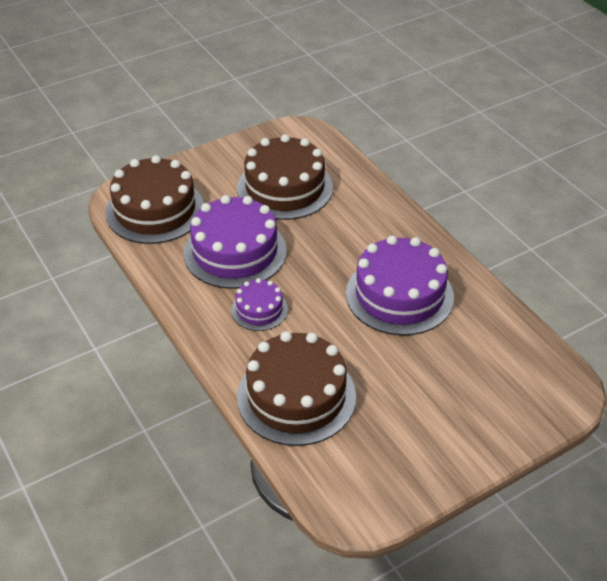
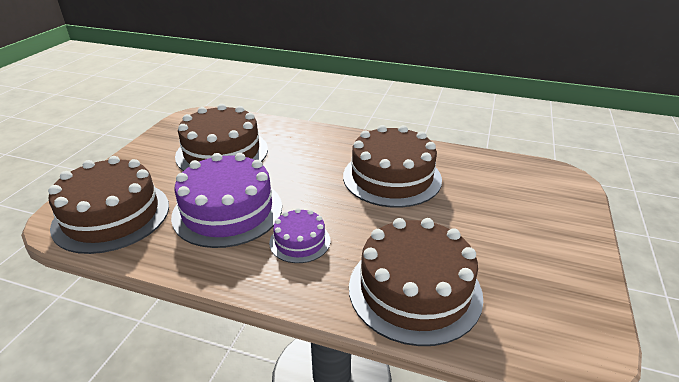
camera: 40 degrees left, 10 degrees down
(399, 295) = (392, 177): purple cake -> brown cake

